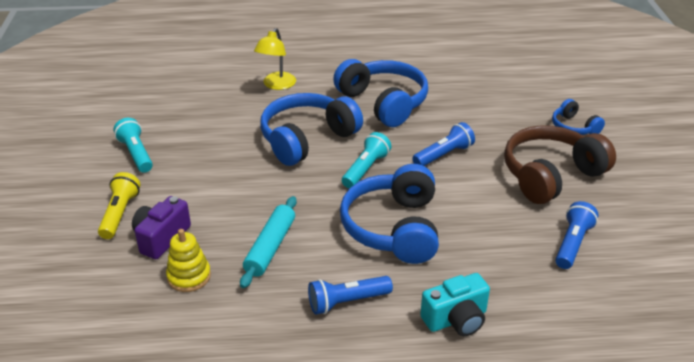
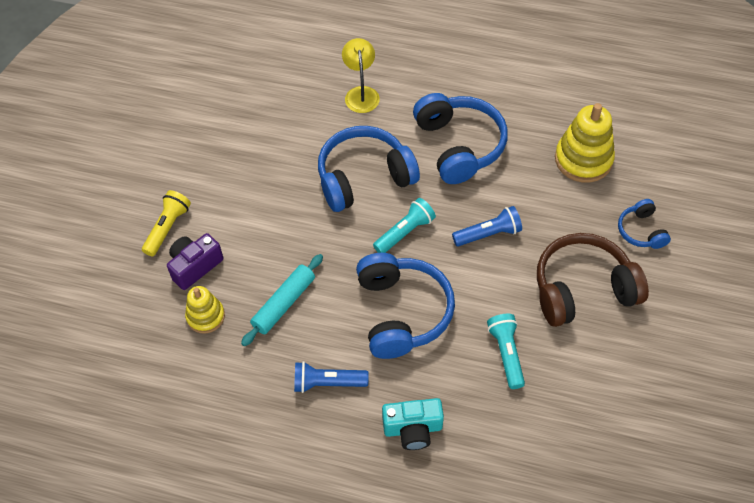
camera: 20 degrees right, 20 degrees up
(136, 154) = (201, 156): turquoise flashlight -> turquoise flashlight (506, 353)
(276, 85) = (361, 93): yellow lamp -> yellow lamp turned 135 degrees clockwise
(394, 228) = (402, 312): blue headphones -> blue headphones turned 150 degrees clockwise
(495, 92) = (583, 159): none -> yellow stacking toy
(572, 244) = (559, 378): blue flashlight -> none

